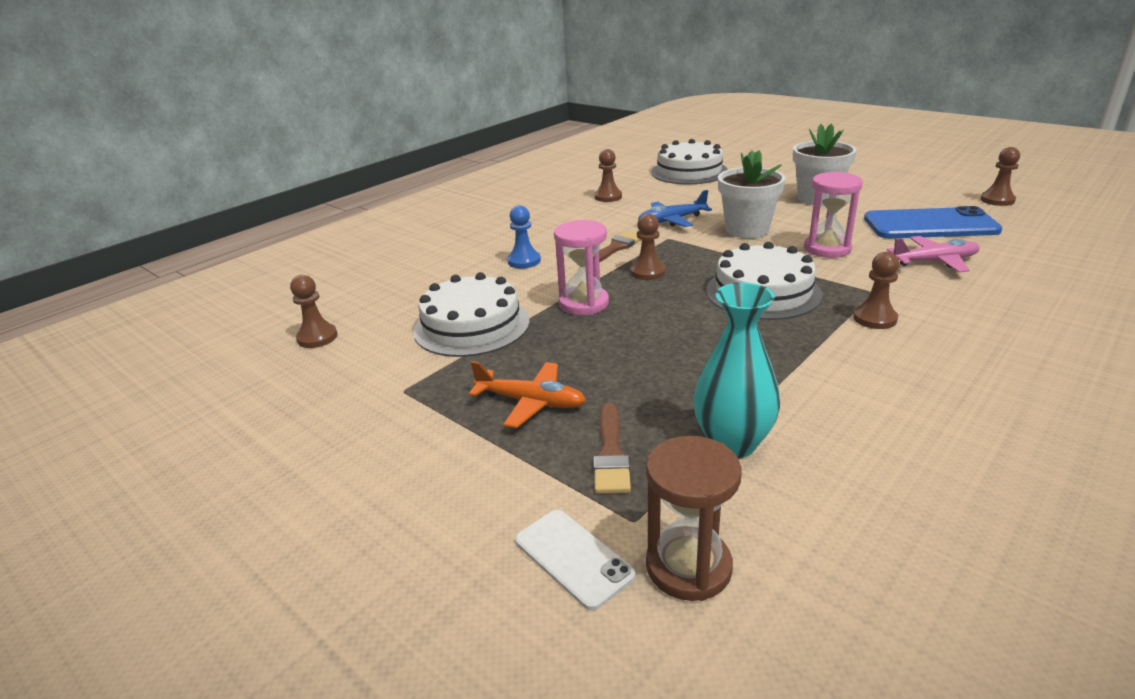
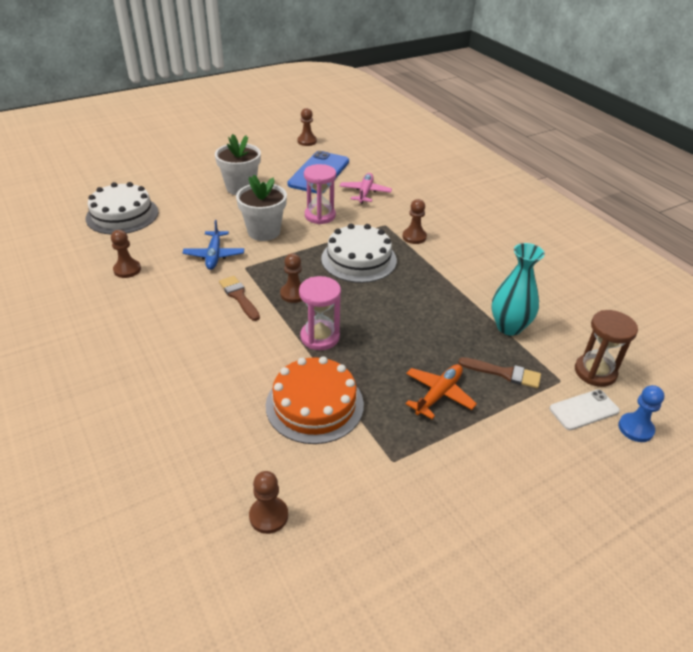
camera: 75 degrees left, 10 degrees up
(471, 325) = (314, 404): white cake -> orange cake
(524, 261) = (218, 350): blue pawn -> blue pawn (635, 428)

